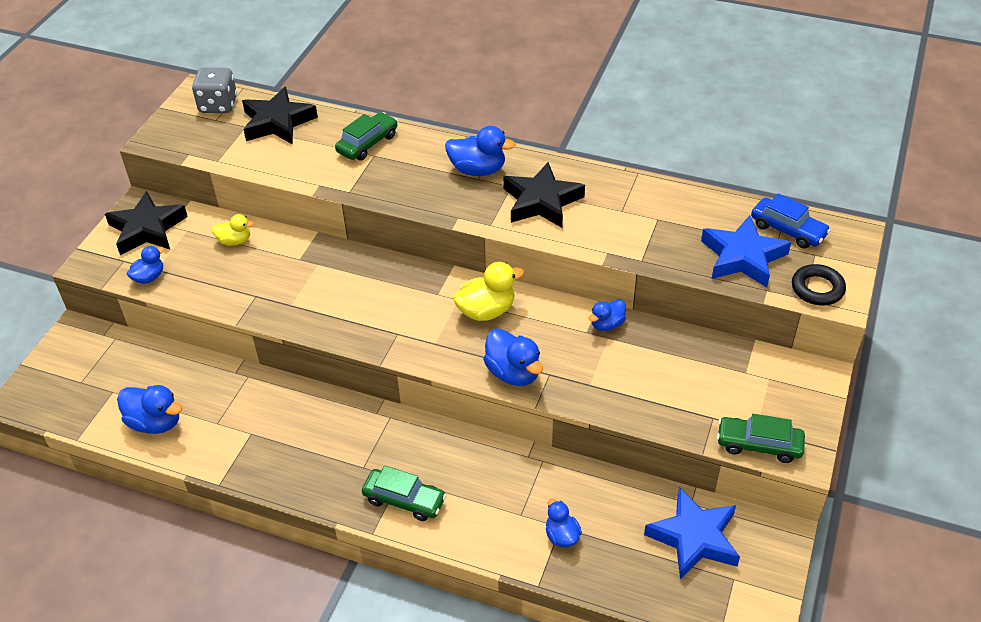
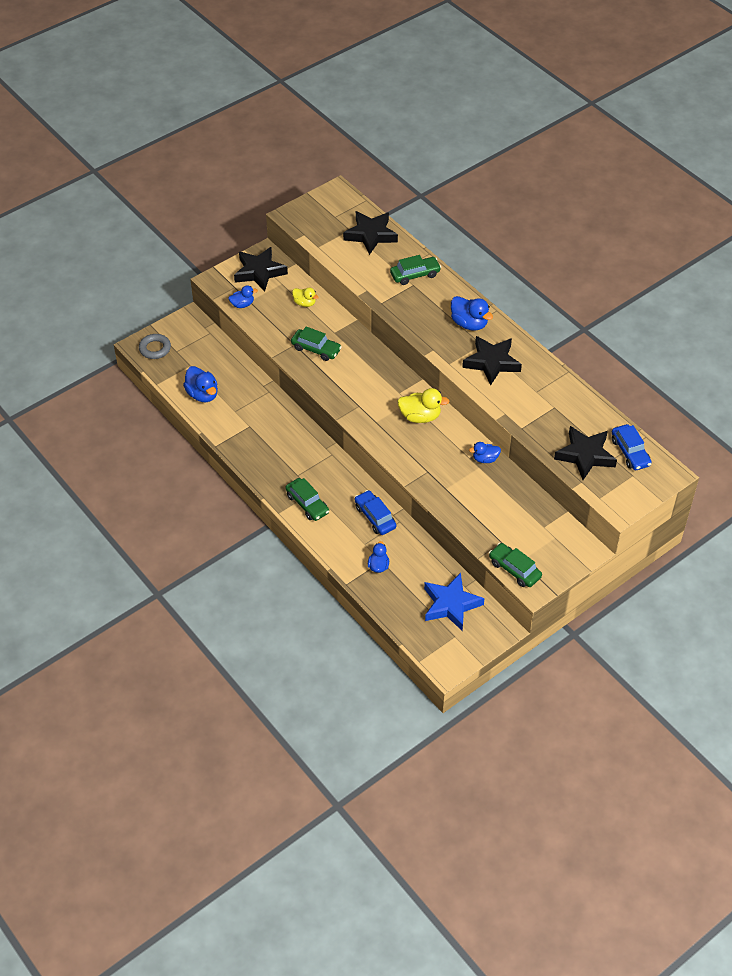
camera: 30 degrees right, 5 degrees up
(46, 393) = (155, 348): none -> grey ring
(218, 105) = (343, 206): grey dice -> none
(289, 289) = (316, 349): none -> green car
(507, 471) = (375, 517): none -> blue car
(513, 373) = (407, 460): blue duck -> none
(742, 257) = (585, 455): blue star -> black star
(817, 288) = (613, 496): black ring -> none

